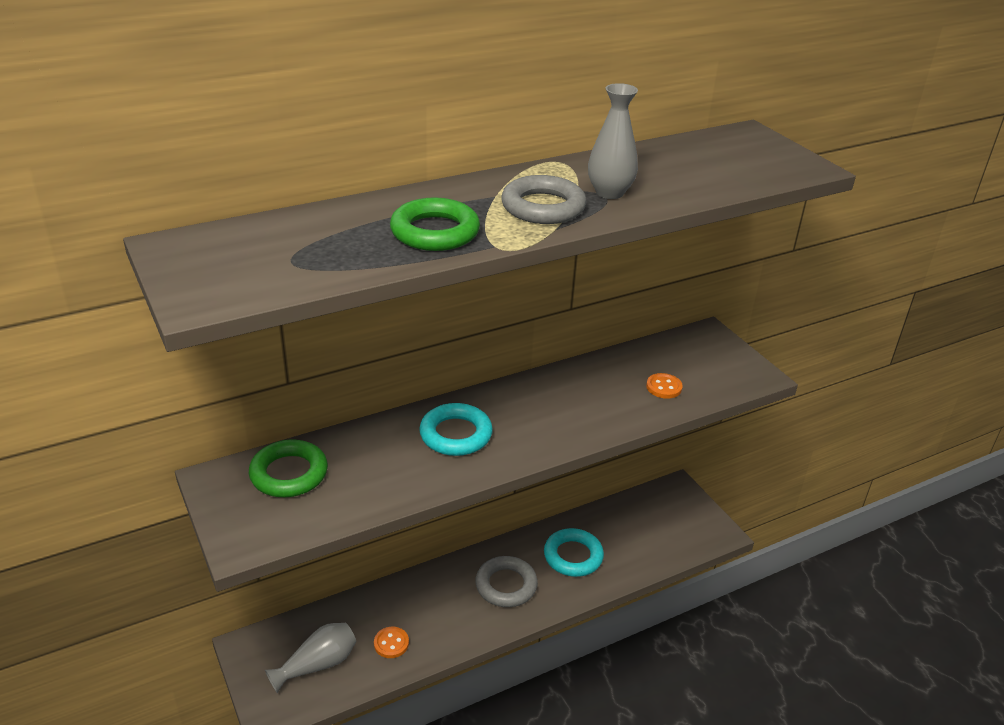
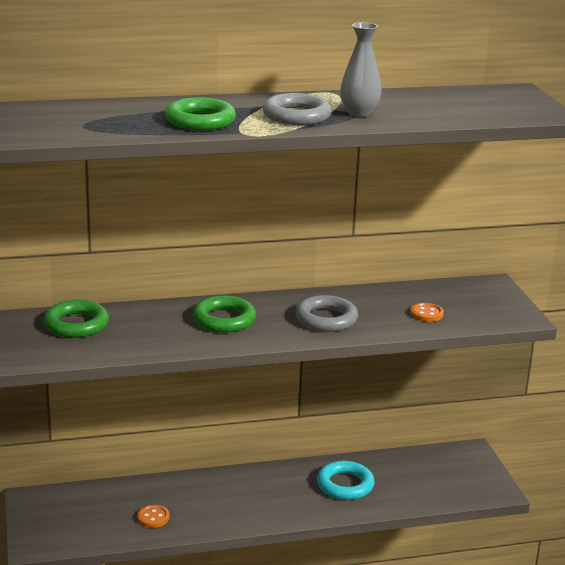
camera: 15 degrees right, 10 degrees down
(318, 665) = (84, 521): grey vase -> none
(456, 434) = (224, 319): turquoise ring -> green ring
(506, 585) = (273, 495): grey ring -> grey ring (326, 319)

